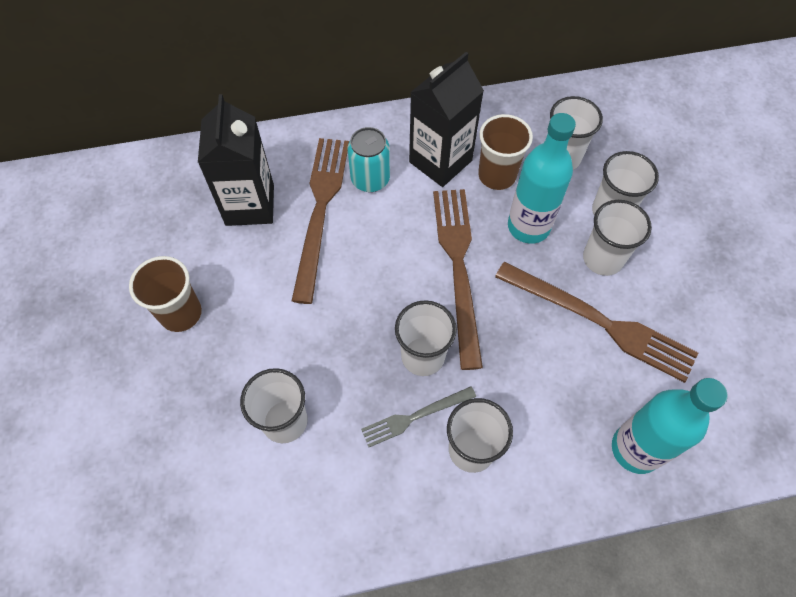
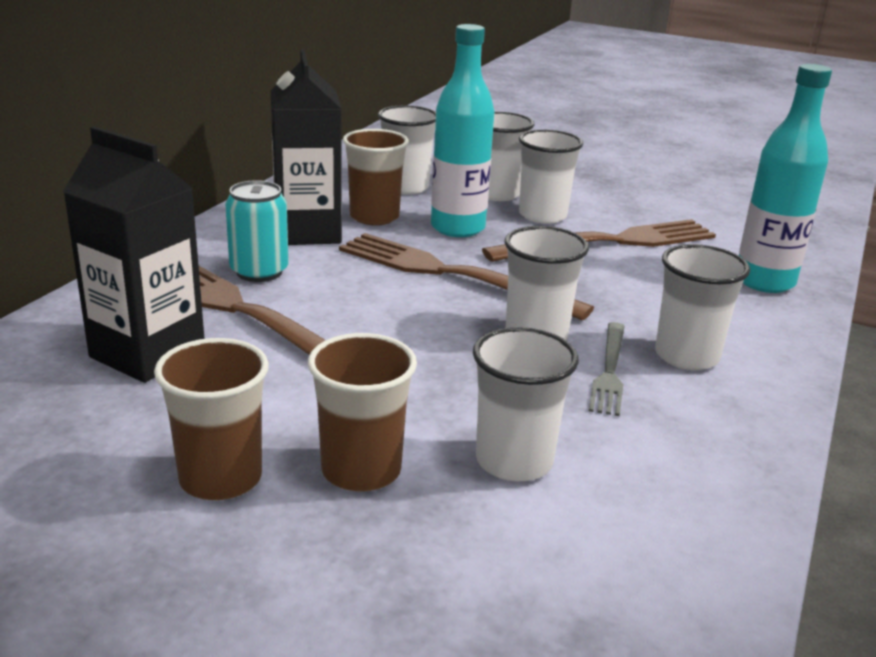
camera: 55 degrees left, 35 degrees down
(227, 362) = (361, 470): none -> brown cup

